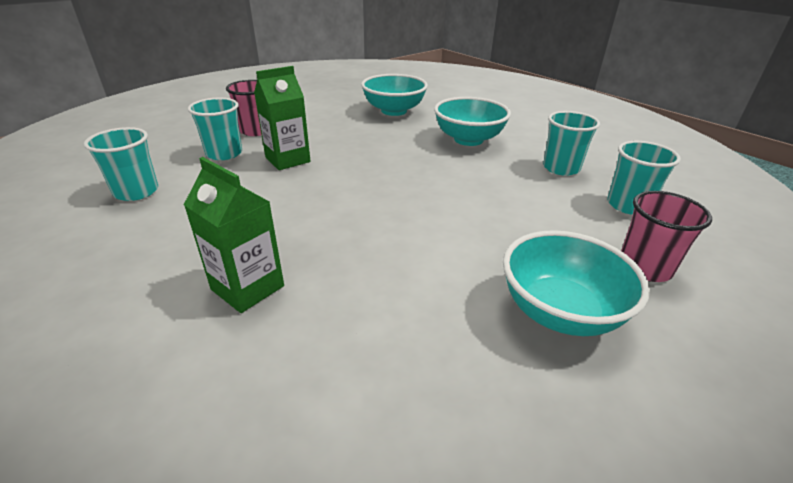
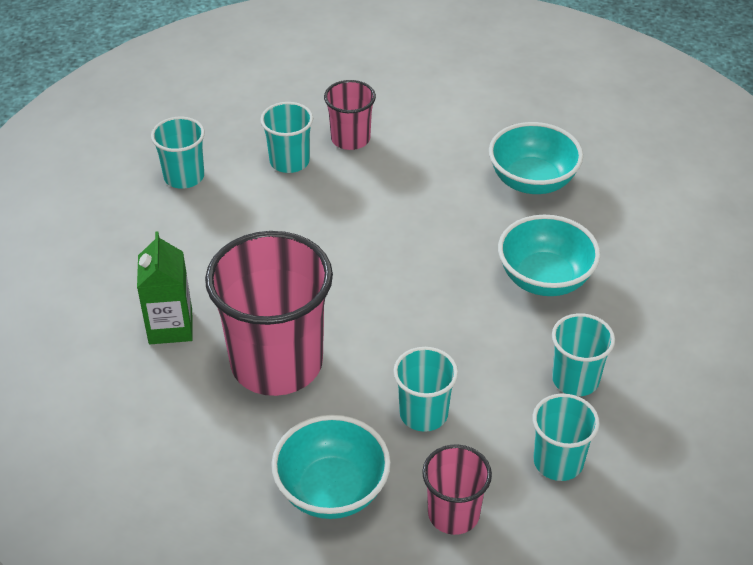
camera: 45 degrees right, 10 degrees up
(287, 160) = (332, 203): green carton -> none
(382, 258) = (277, 363): none -> pink cup
(525, 227) = (423, 414): none -> turquoise cup

